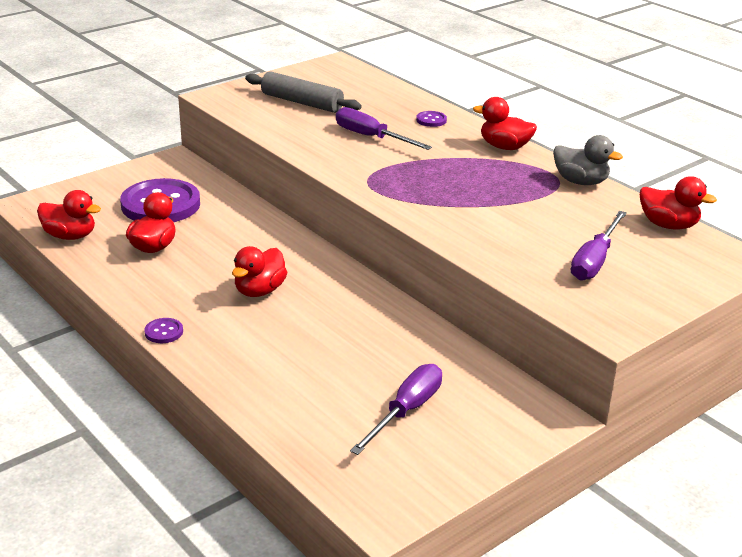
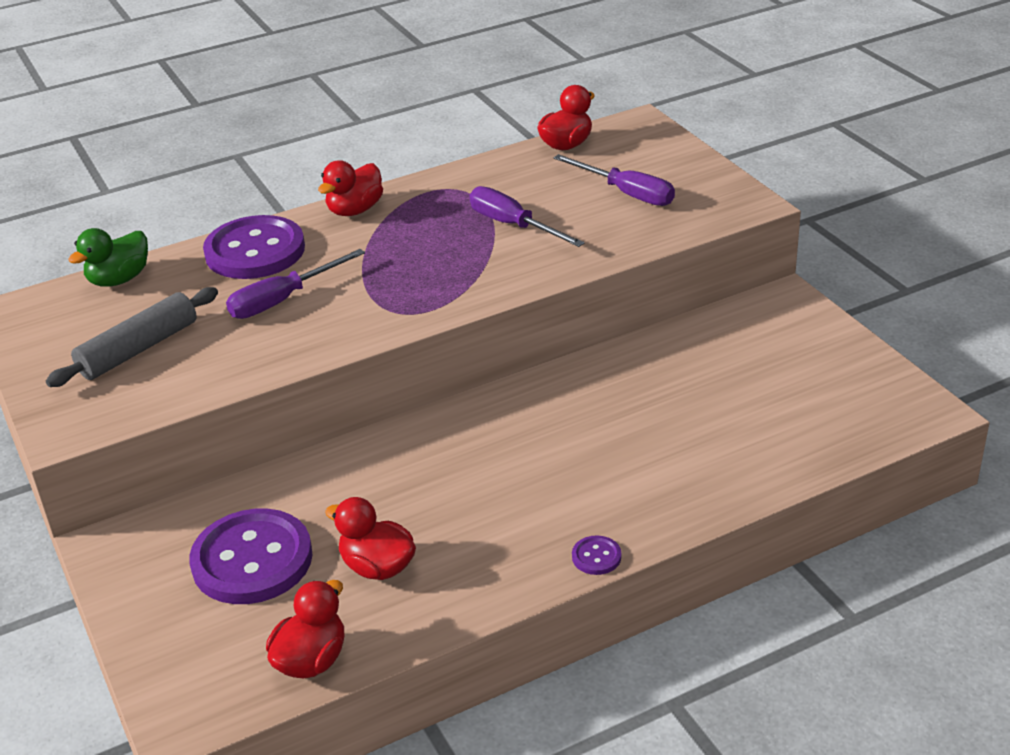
camera: 75 degrees left, 5 degrees up
(259, 291) = (519, 471): red duck -> none
(380, 85) = (119, 279): none -> green duck
(406, 411) = (771, 381): purple screwdriver -> purple screwdriver (513, 225)
(431, 120) = (255, 251): purple button -> purple button, size x2.47
(580, 181) = (459, 176): grey duck -> none

